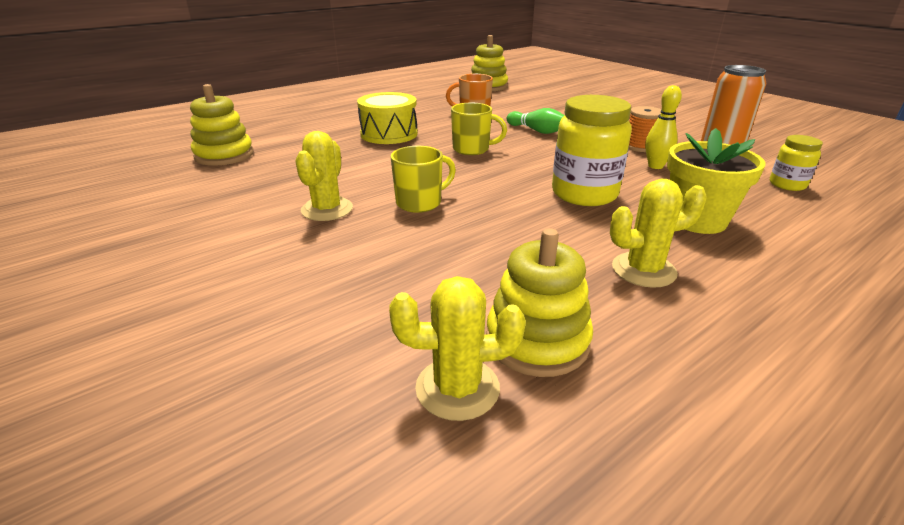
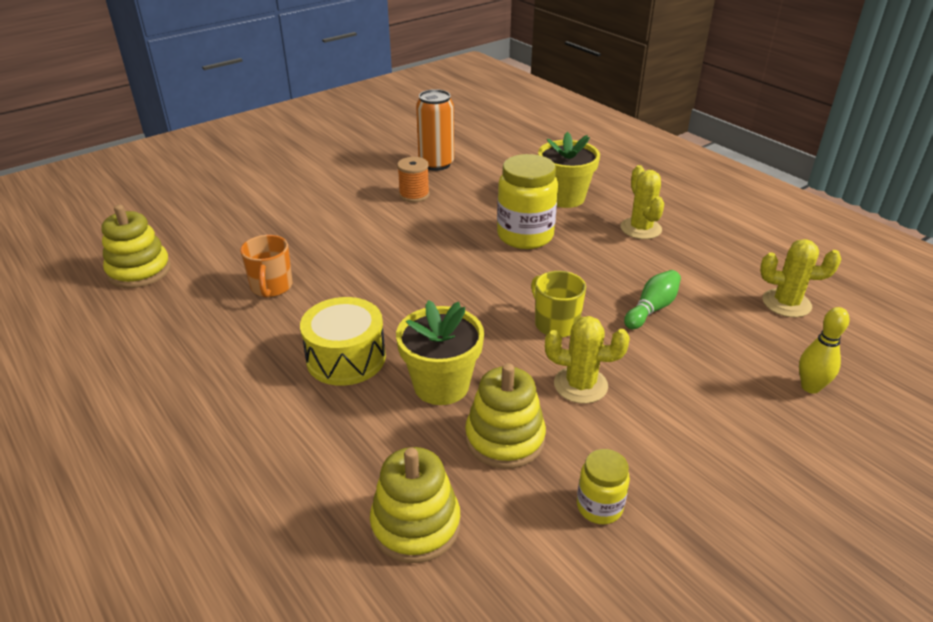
camera: 90 degrees left, 5 degrees up
(349, 160) = (441, 385): none -> yellow flower pot
(457, 388) = (786, 303): yellow cactus -> yellow cactus turned 75 degrees counterclockwise
(472, 149) = (412, 291): yellow mug -> none
(537, 131) = (357, 245): green bowling pin -> green bowling pin (652, 309)
(537, 341) = (732, 274): yellow stacking toy -> yellow stacking toy (505, 438)
(655, 166) = (463, 195): yellow bowling pin -> yellow bowling pin (810, 387)
(787, 185) = (499, 153): yellow jar -> yellow jar (599, 507)

